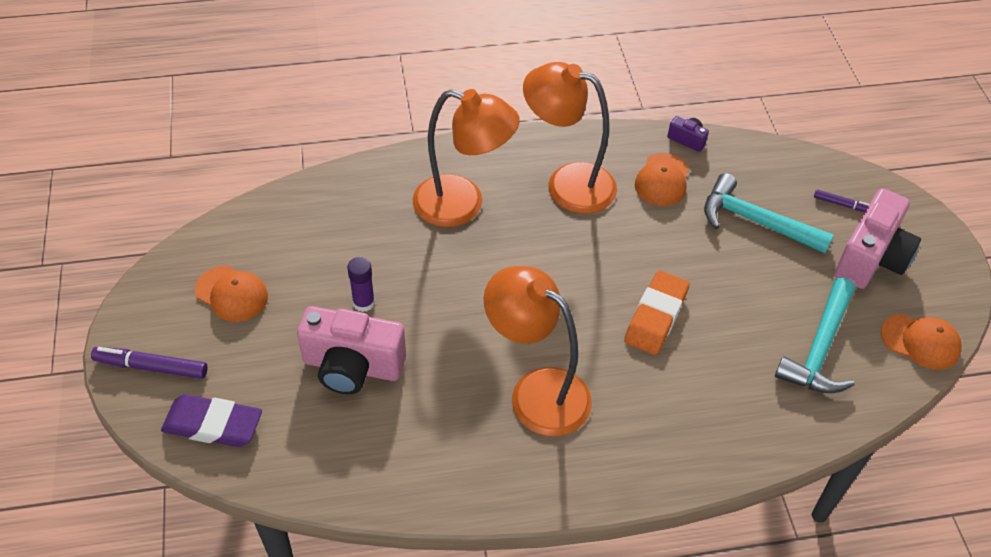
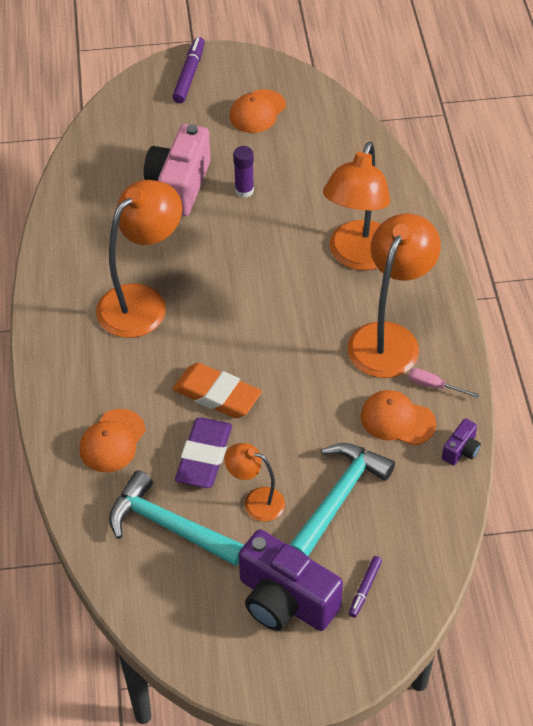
camera: 95 degrees right, 0 degrees up
(213, 425) = (134, 111): purple eraser -> purple eraser (204, 456)
(619, 154) = (434, 386): none -> pink screwdriver
(774, 281) = (256, 501): none -> orange lamp
(871, 258) = (285, 600): pink camera -> purple camera
(920, 342) = (170, 622): orange cap -> orange cap (112, 441)

